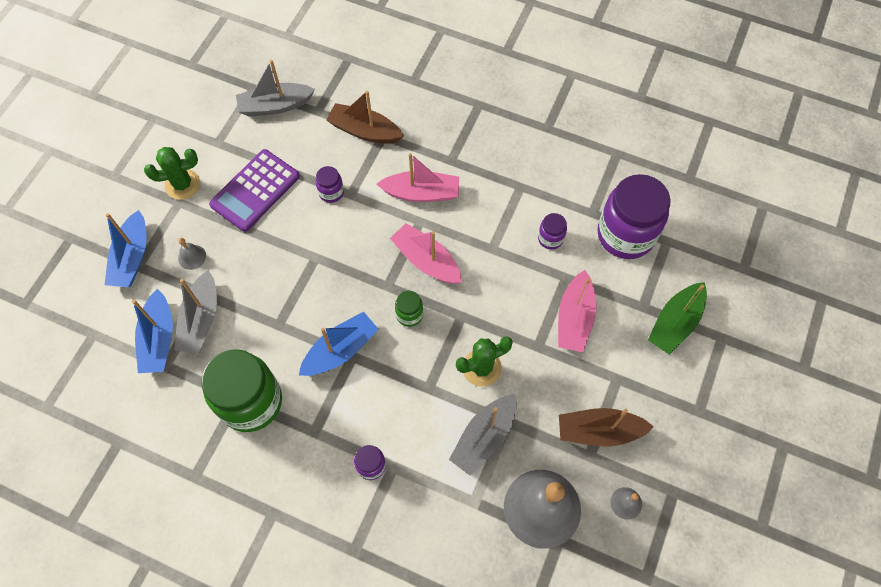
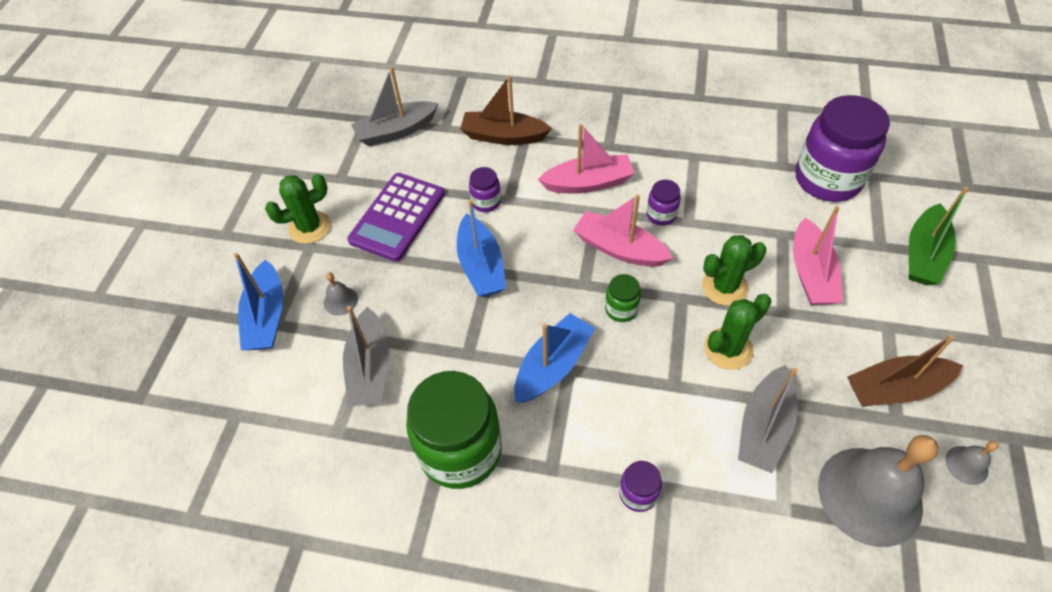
camera: 10 degrees left, 10 degrees down
(159, 339) = (322, 402): blue boat -> blue boat (481, 266)
(499, 314) = (724, 287): none -> green cactus
(550, 238) = (748, 199): purple jar -> purple jar (661, 215)

